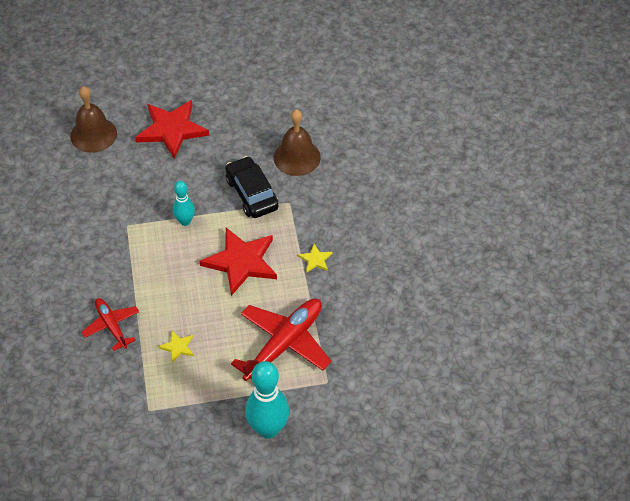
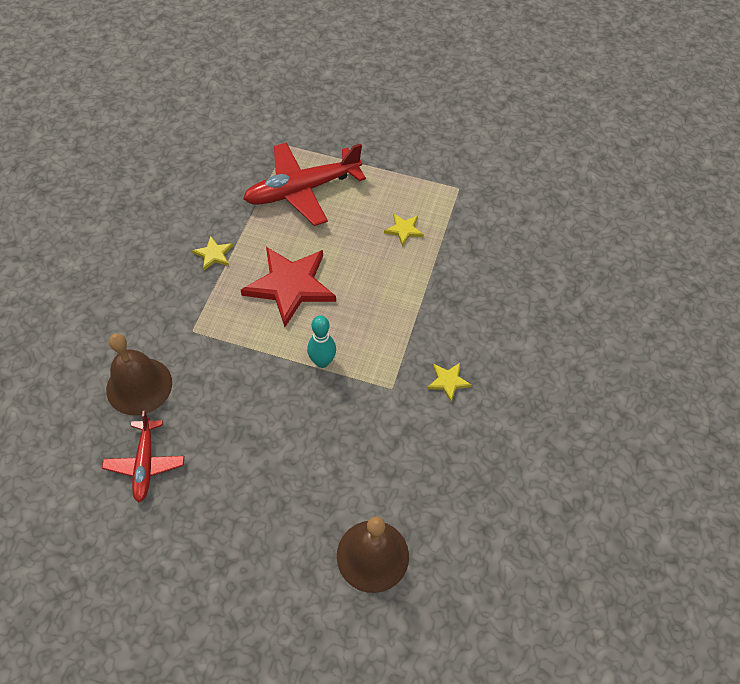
camera: 155 degrees left, 5 degrees up
(89, 246) = (448, 381): none -> yellow star
(111, 326) = (460, 278): red plane -> red plane (145, 463)
(172, 130) = (263, 508): red star -> none
(251, 194) = (225, 361): black car -> none
(268, 429) = (361, 132): turquoise bowling pin -> none

